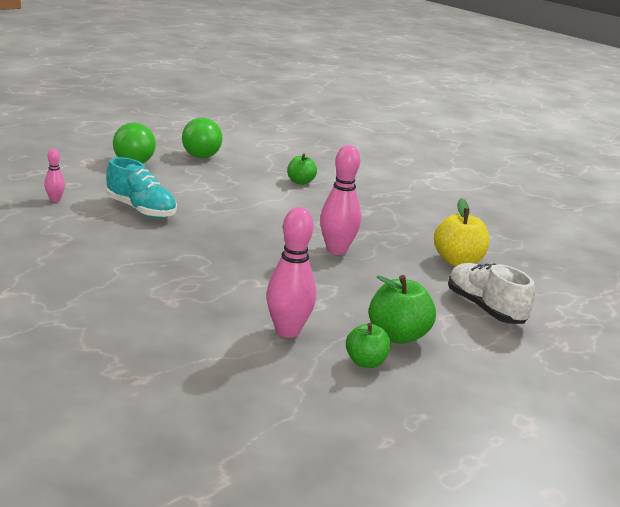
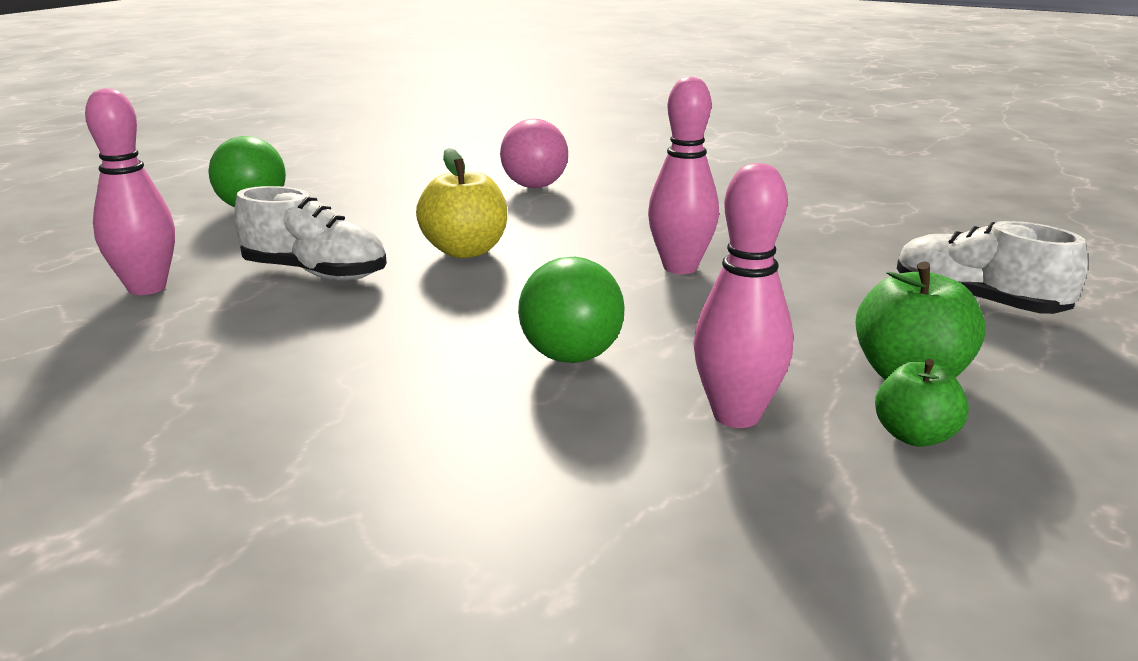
camera: 15 degrees left, 0 degrees up
(55, 200) = (147, 288): pink bowling pin -> pink bowling pin, size x1.94
(141, 210) = (315, 273): turquoise shoe -> white shoe
(201, 157) = (355, 181): green ball -> green ball (571, 357)
(300, 182) = (534, 186): green apple -> pink ball
(457, 261) = (862, 246): yellow apple -> yellow apple (465, 251)

